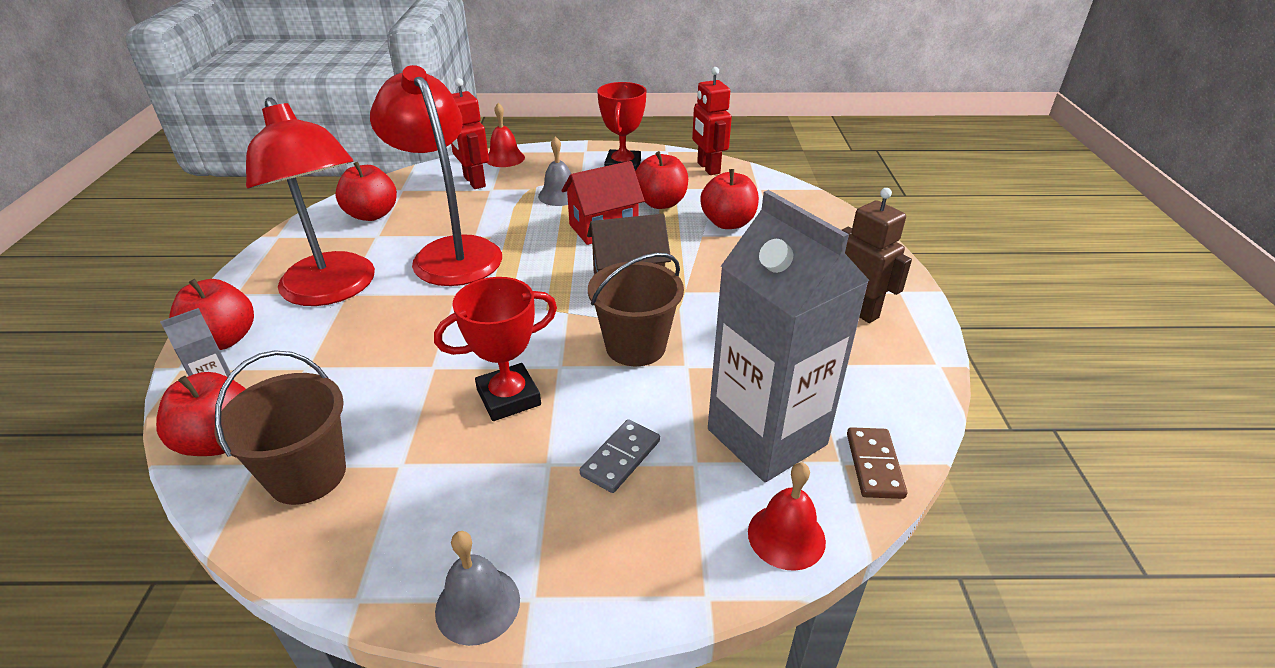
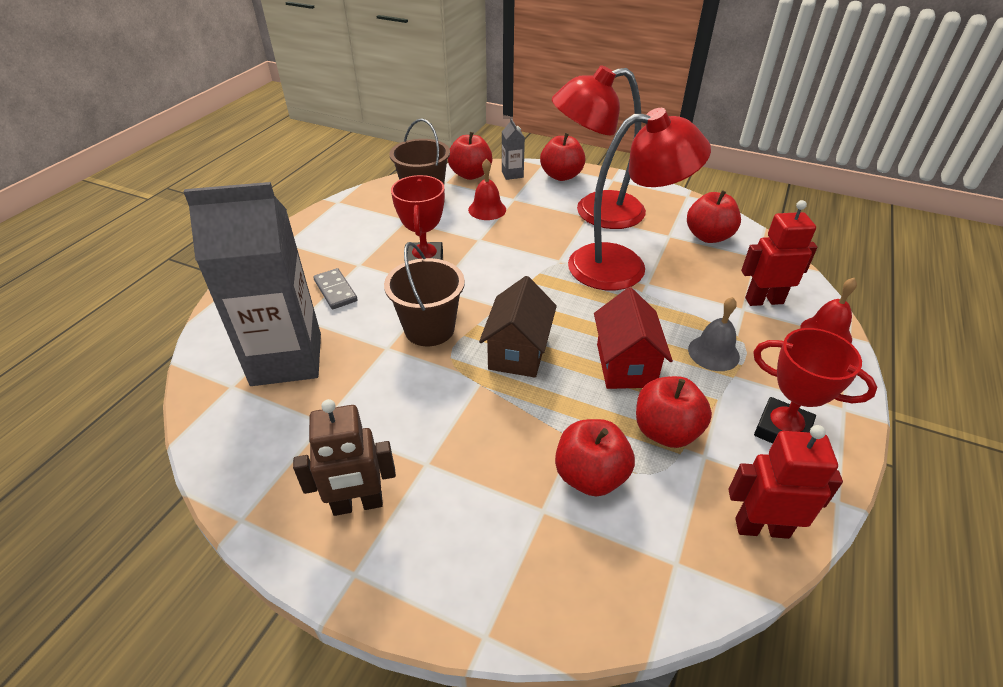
camera: 115 degrees right, 5 degrees up
(477, 605) = (300, 229): grey bell -> none
(786, 536) = (219, 334): red bell -> red bell (487, 209)
(874, 465) = (211, 401): brown domino -> none

